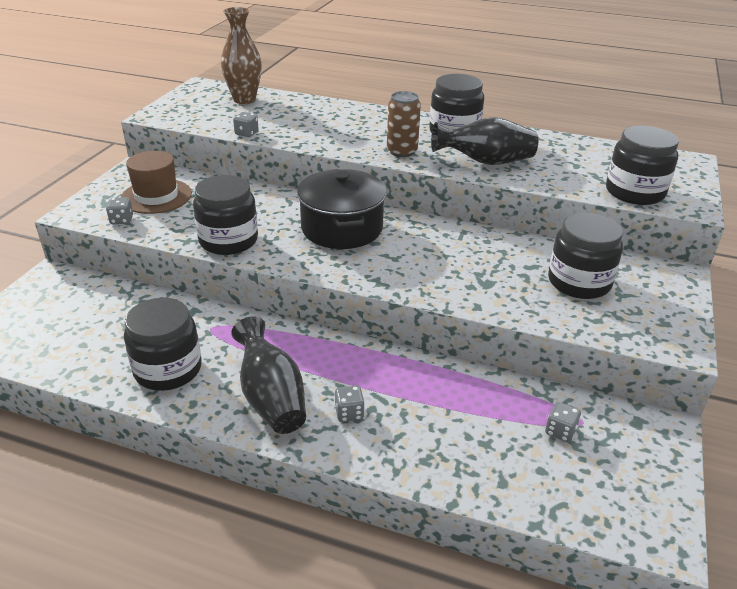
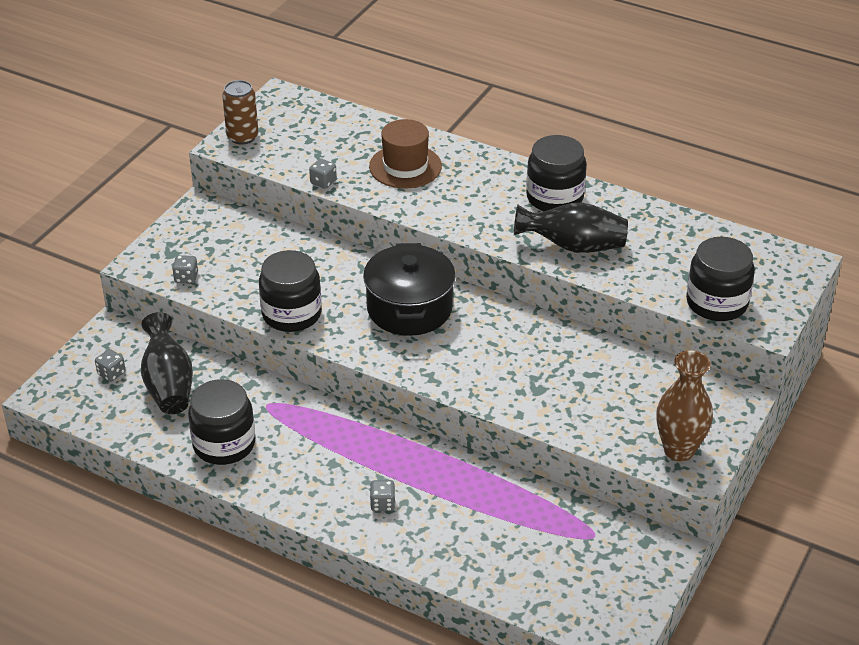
camera: 10 degrees right, 5 degrees up
(156, 196) = (222, 248): brown hat -> brown hat (405, 166)
(244, 100) = (327, 125): brown vase -> brown vase (679, 450)
(271, 398) = (315, 482): black vase -> black vase (168, 384)
(402, 151) = (487, 223): brown can -> brown can (242, 137)
(560, 431) = (569, 542): grey dice -> grey dice (111, 373)
(579, 282) = (631, 397): black jar -> none

